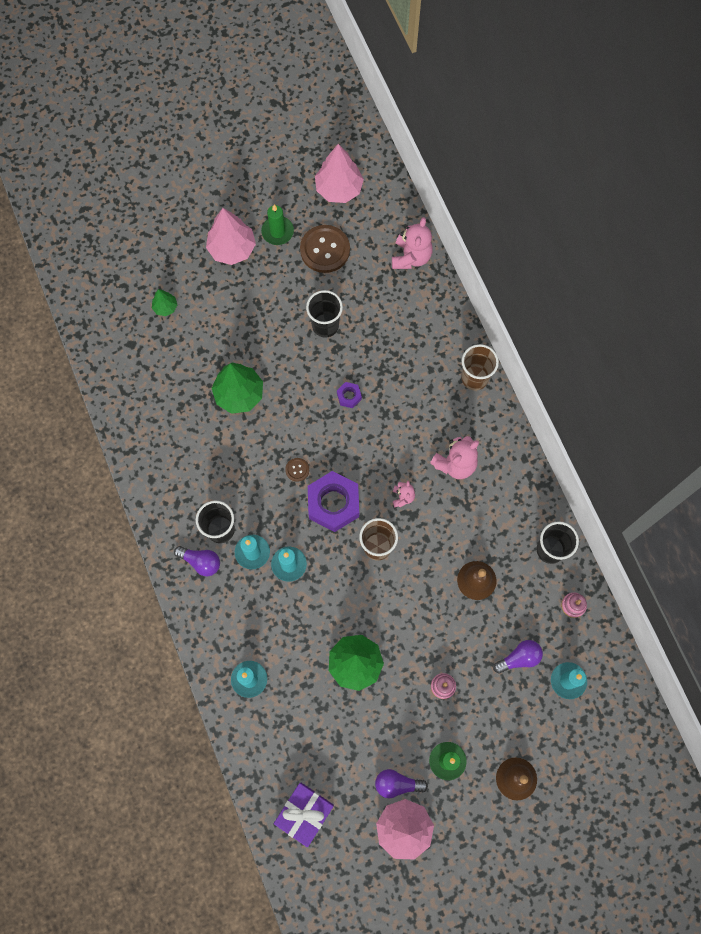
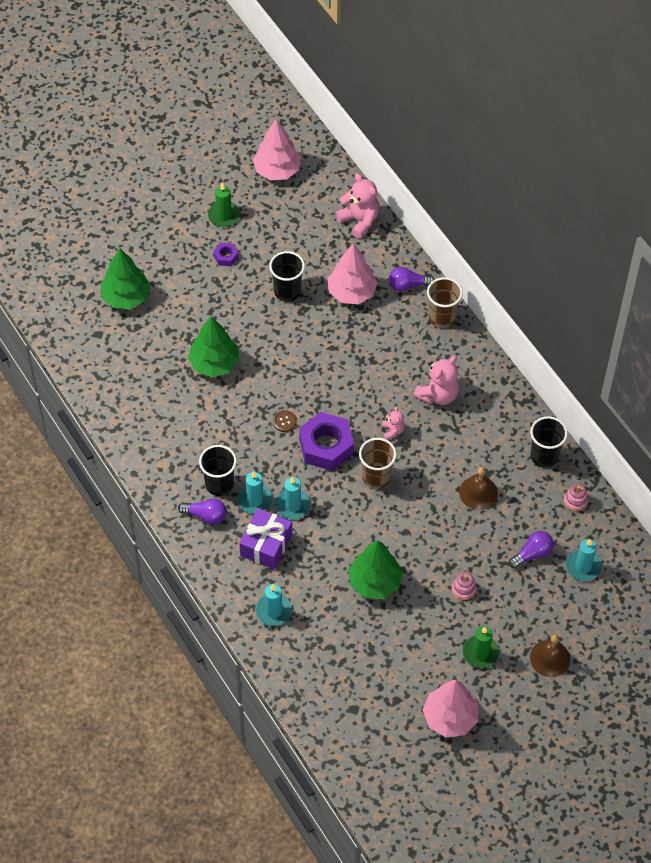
camera: 10 degrees left, 15 degrees down
(165, 307) = (126, 297): green tree -> green tree, size x1.94
(232, 248) = (182, 236): pink tree -> pink tree (351, 292)
(304, 813) = (351, 719): purple gift -> purple gift (266, 545)
(325, 250) = (274, 225): brown button -> none
(349, 396) = (323, 350): purple nut -> purple nut (226, 257)
(397, 784) = (436, 680): purple light bulb -> purple light bulb (408, 285)
(411, 257) = (359, 220): pink teddy bear -> pink teddy bear turned 45 degrees counterclockwise

